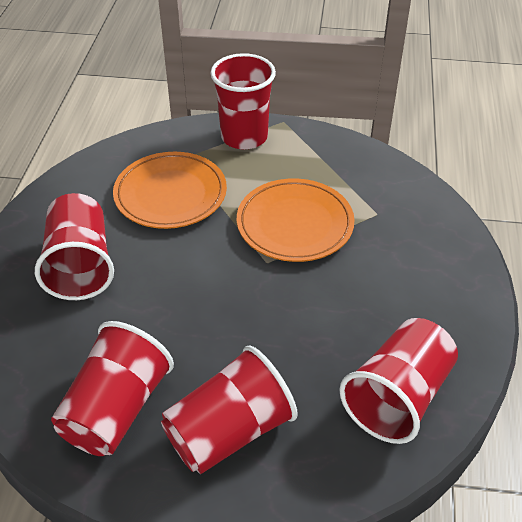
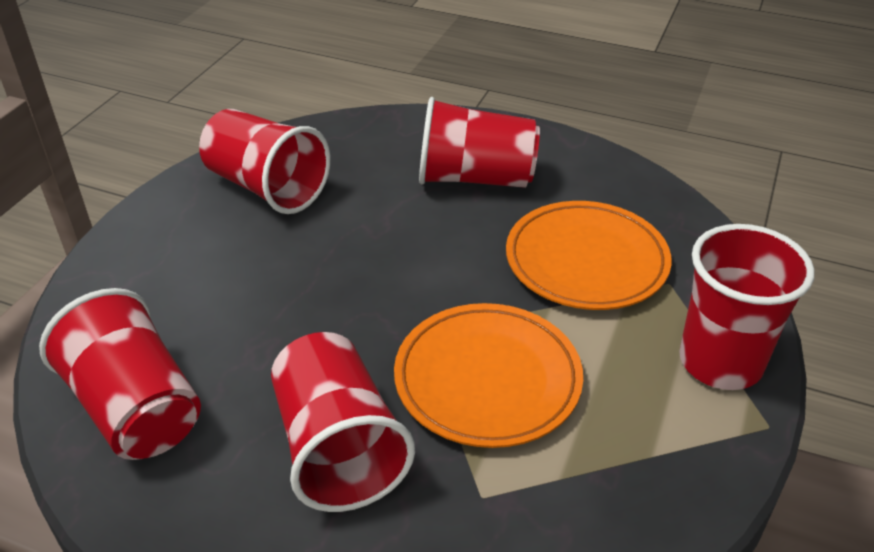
camera: 105 degrees right, 5 degrees down
(229, 431) = (191, 256): red cup -> red cup (338, 448)

